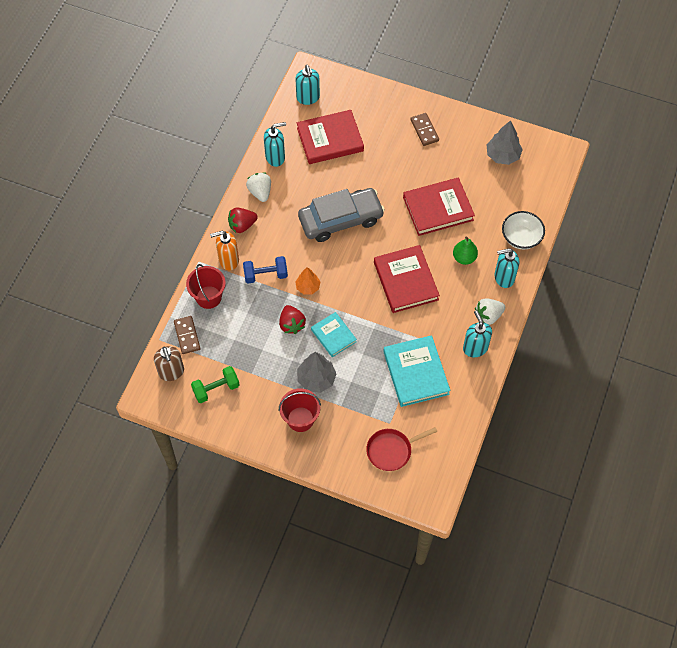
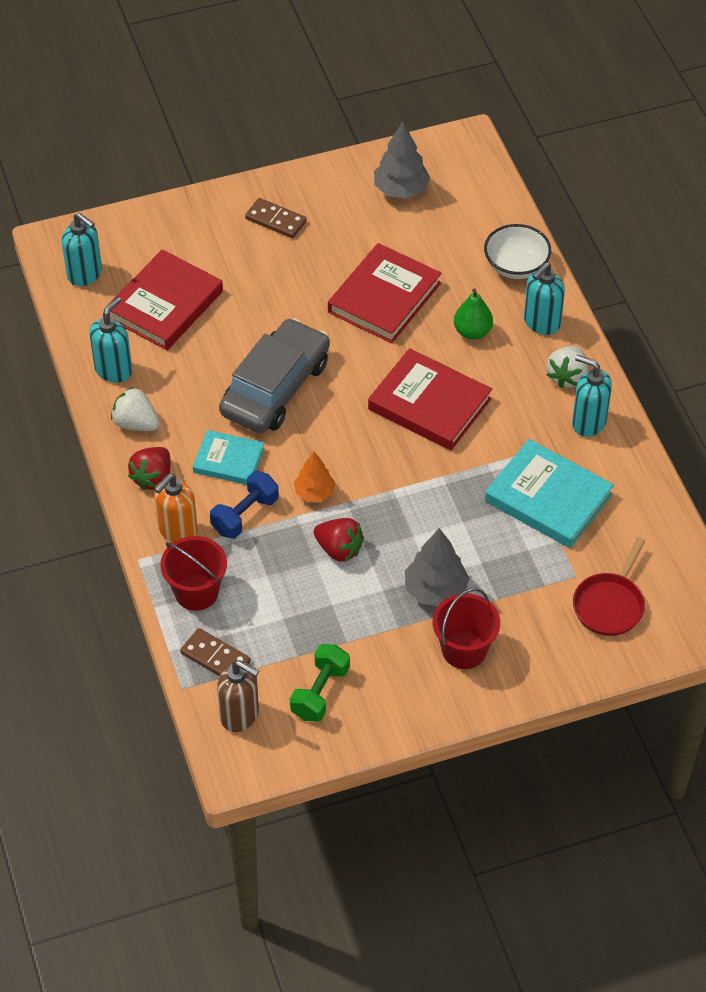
camera: 40 degrees left, 10 degrees down
(333, 336) = (405, 526): turquoise book -> turquoise book (228, 460)

